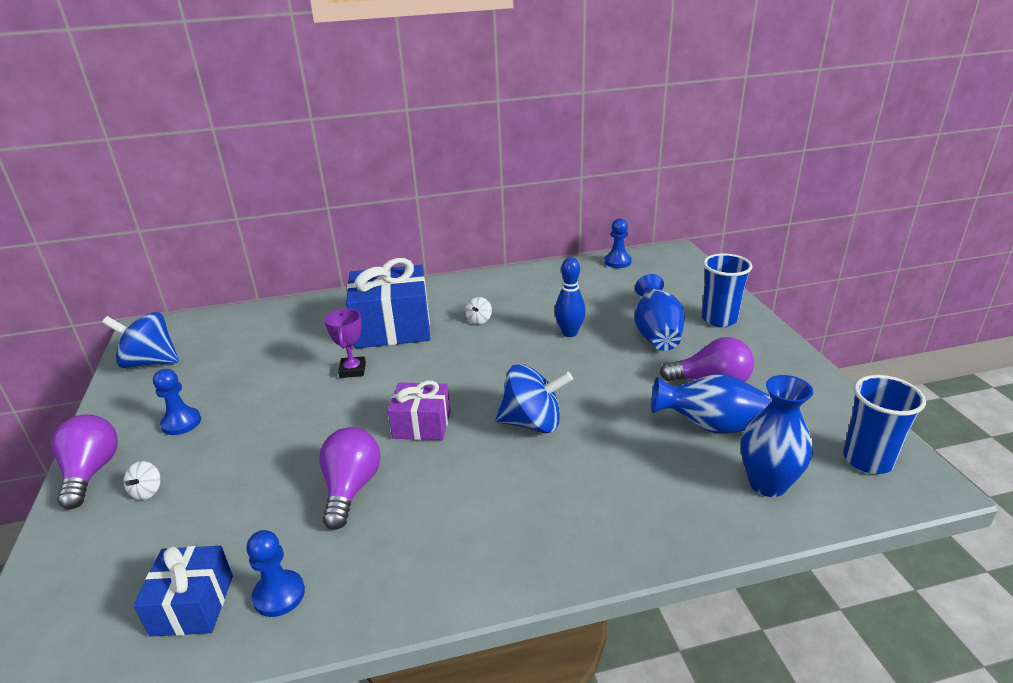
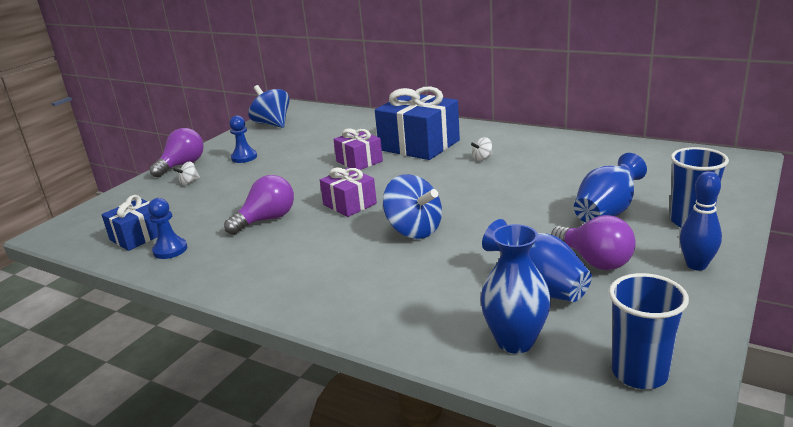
camera: 45 degrees right, 5 degrees down
(352, 370) = (359, 161): purple trophy -> purple gift
(569, 333) = (535, 187): blue bowling pin -> blue bowling pin (696, 265)
(617, 262) = (668, 151): blue pawn -> none

